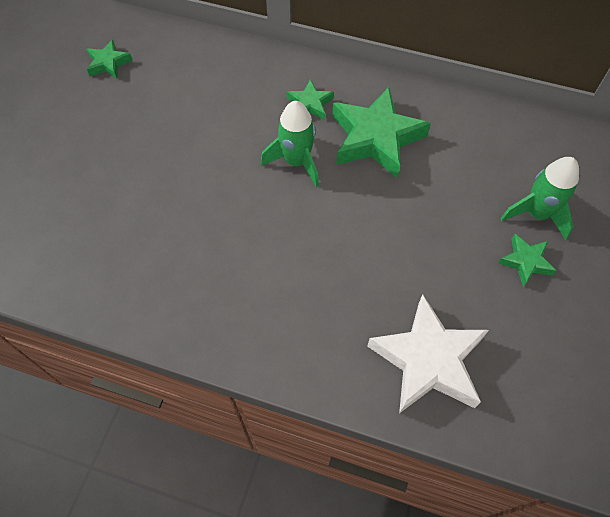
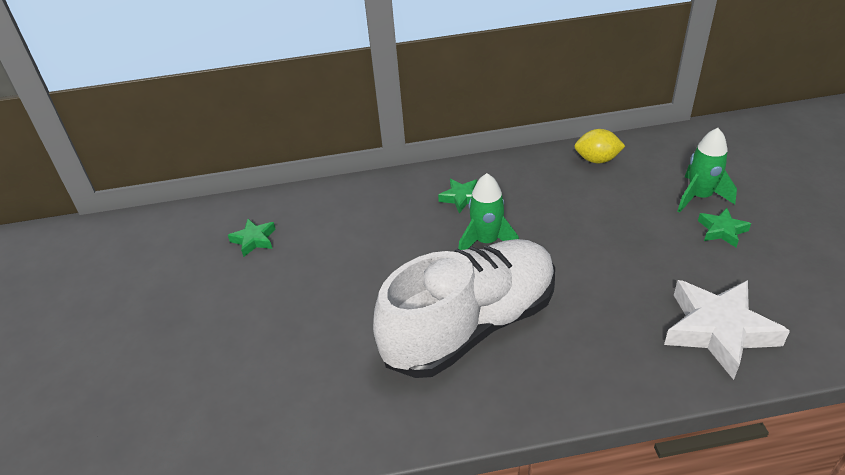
camera: 25 degrees left, 20 degrees down
(219, 238) = (471, 326): none -> white shoe
(375, 138) = (535, 199): green star -> none
(471, 122) = (597, 160): none -> yellow lemon

